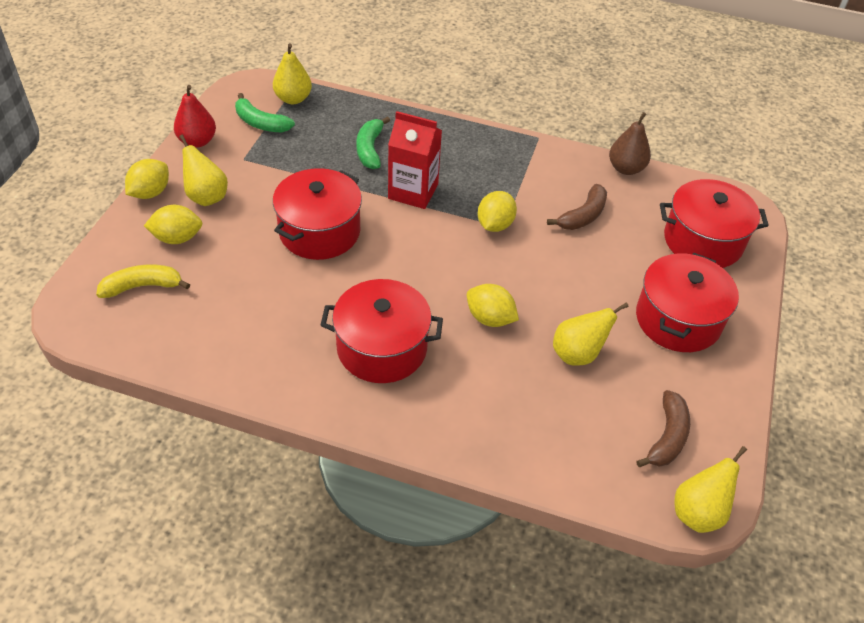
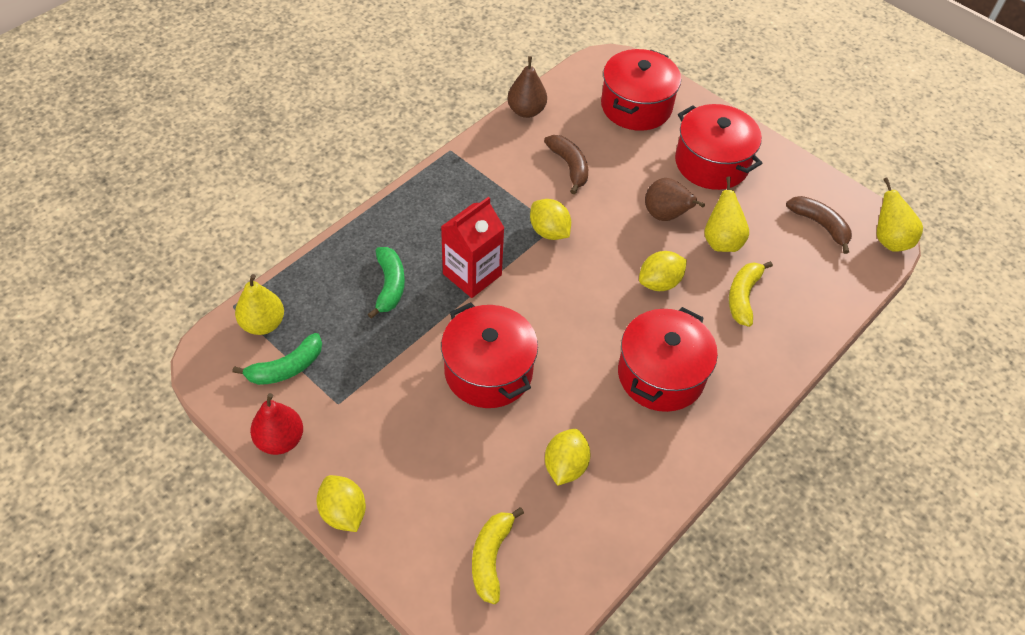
camera: 65 degrees left, 5 degrees up
(177, 238) = (432, 504): yellow lemon -> yellow lemon (565, 466)
(206, 197) = (381, 457): yellow pear -> none
(370, 149) = (389, 285): green banana -> green banana turned 120 degrees counterclockwise
(517, 389) = (743, 296): none -> yellow banana
(577, 301) = (665, 215): none -> brown pear

